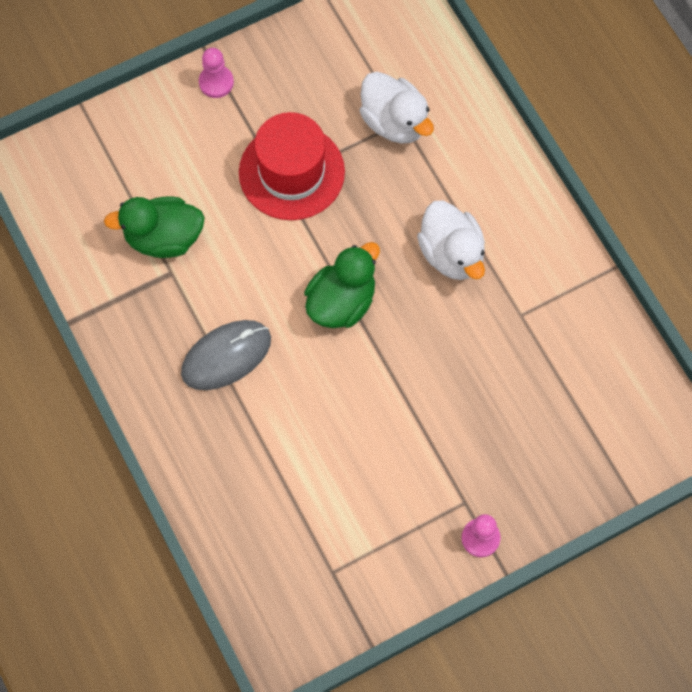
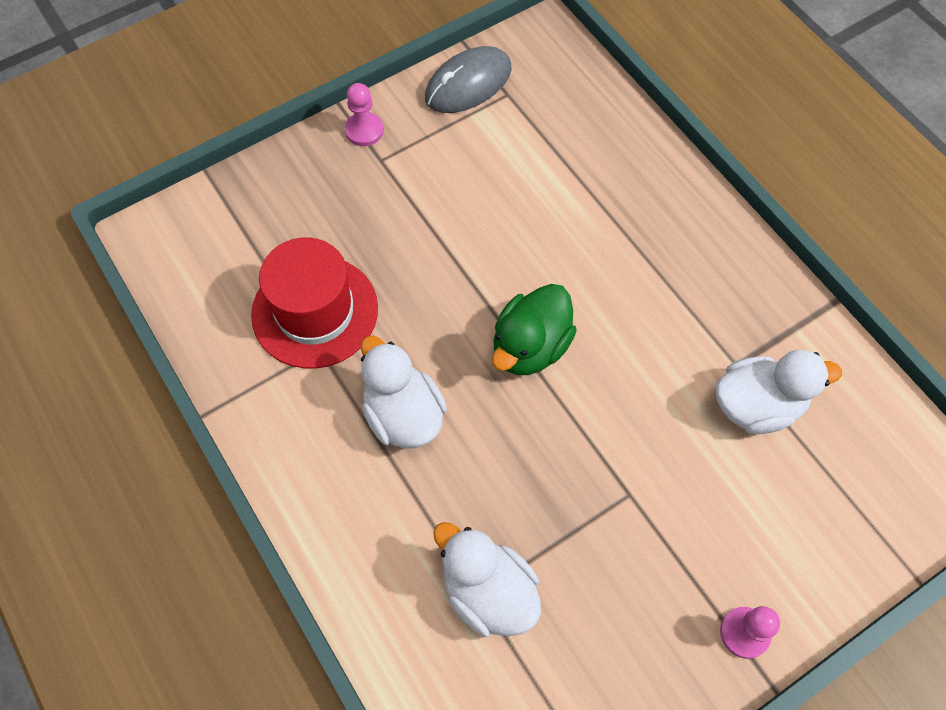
camera: 175 degrees right, 5 degrees down
(163, 238) = (757, 405): green duck -> white duck
(226, 356) = (651, 278): grey mouse -> grey mouse (468, 84)
(291, 172) = (616, 505): red hat -> red hat (315, 311)

